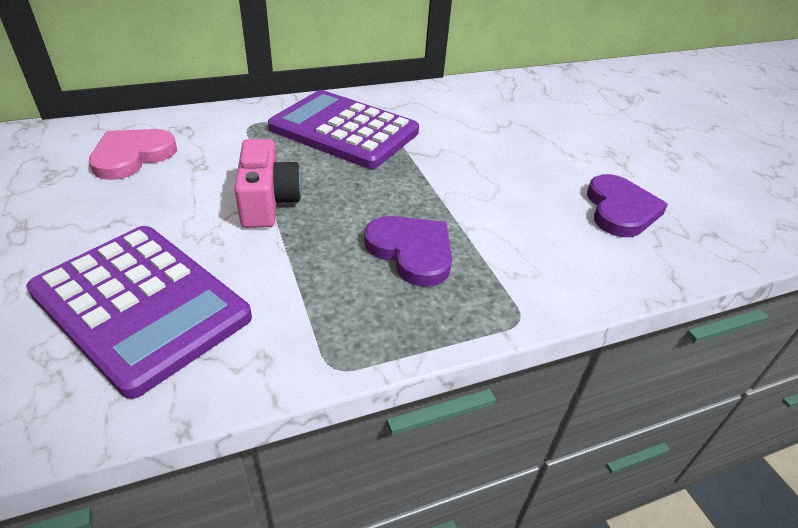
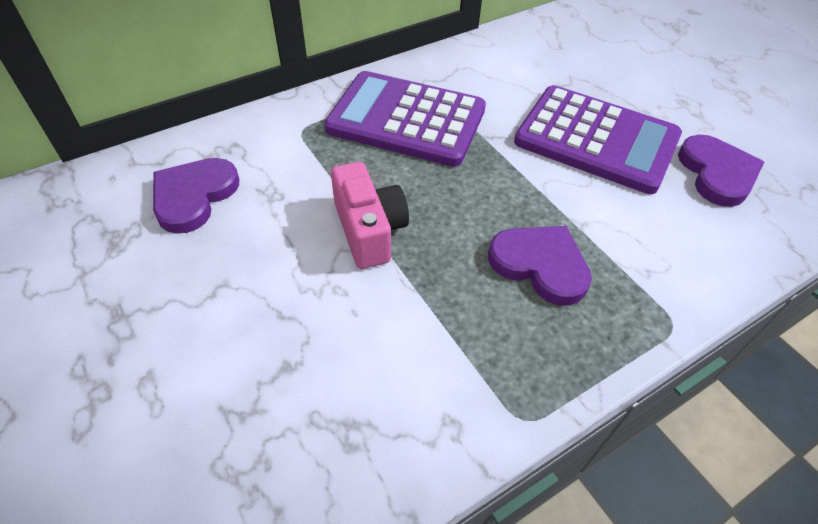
camera: 10 degrees left, 10 degrees up
(132, 156) = (194, 196): pink heart -> purple heart
(141, 305) = (299, 388): purple calculator -> purple calculator (596, 140)

